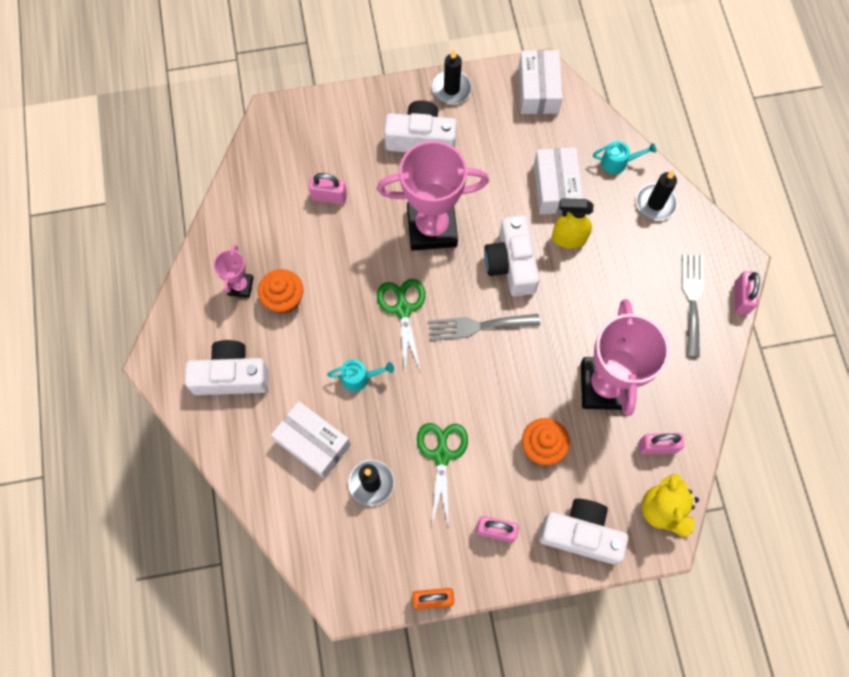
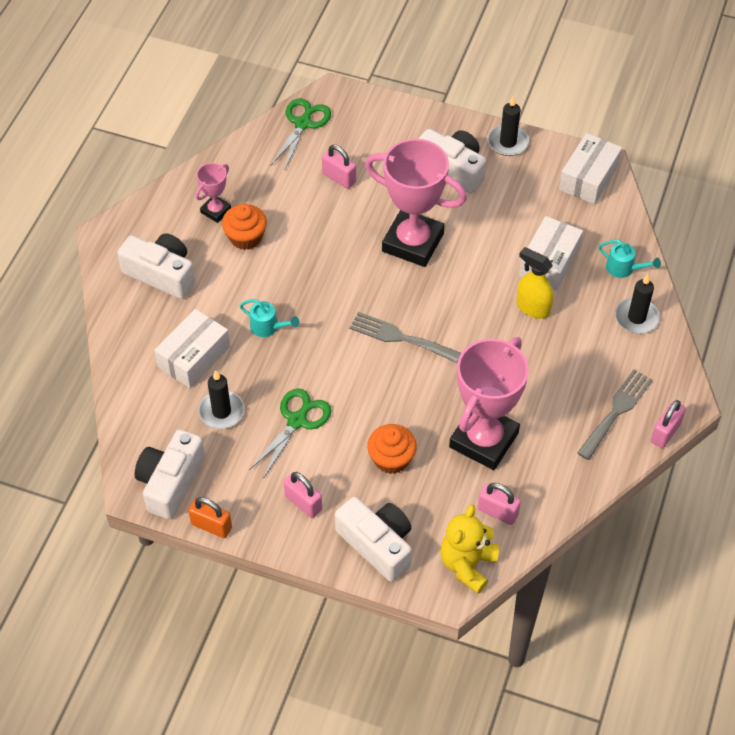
camera: 30 degrees right, 15 degrees down
(313, 443) = (194, 357): white box -> white box turned 60 degrees clockwise
(403, 309) = (342, 293): green scissors -> green scissors (303, 124)
(511, 264) = (465, 303): white camera -> white camera (170, 482)

